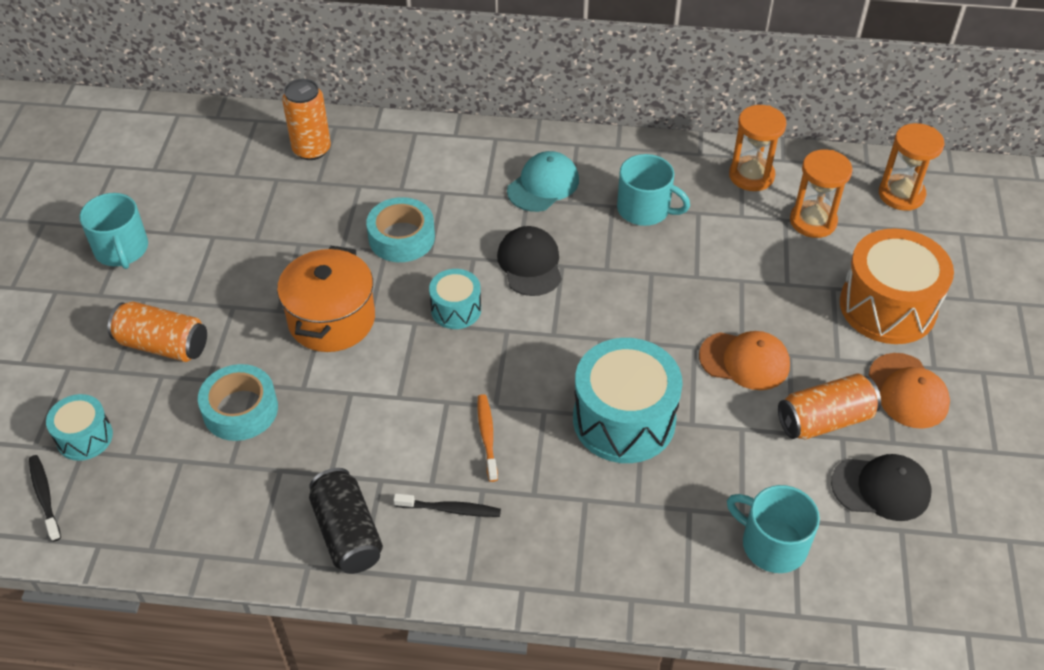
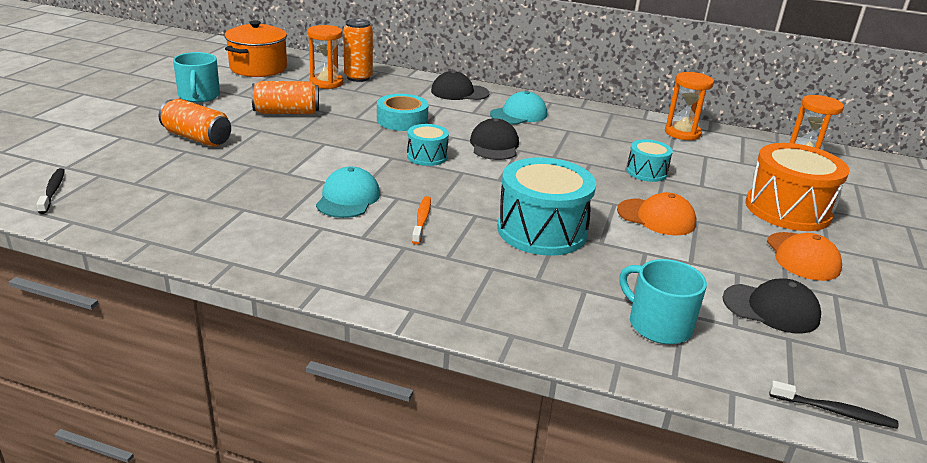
camera: 10 degrees right, 20 degrees down
(84, 437) = (106, 169): turquoise drum -> turquoise drum (646, 172)
(240, 409) = (233, 175): turquoise tape -> none
(331, 319) = (329, 146): orange pot -> orange pot (258, 68)
(347, 533) = (277, 250): black can -> none
(391, 418) = (348, 198): none -> turquoise cap
(449, 509) = (371, 253): black toothbrush -> black toothbrush (833, 411)
(454, 151) = (459, 92): none -> black cap
(645, 209) = (593, 135): turquoise mug -> none
(813, 221) = (728, 160): orange hourglass -> orange hourglass (326, 83)
(825, 420) = (722, 260): orange can -> orange can (286, 112)

